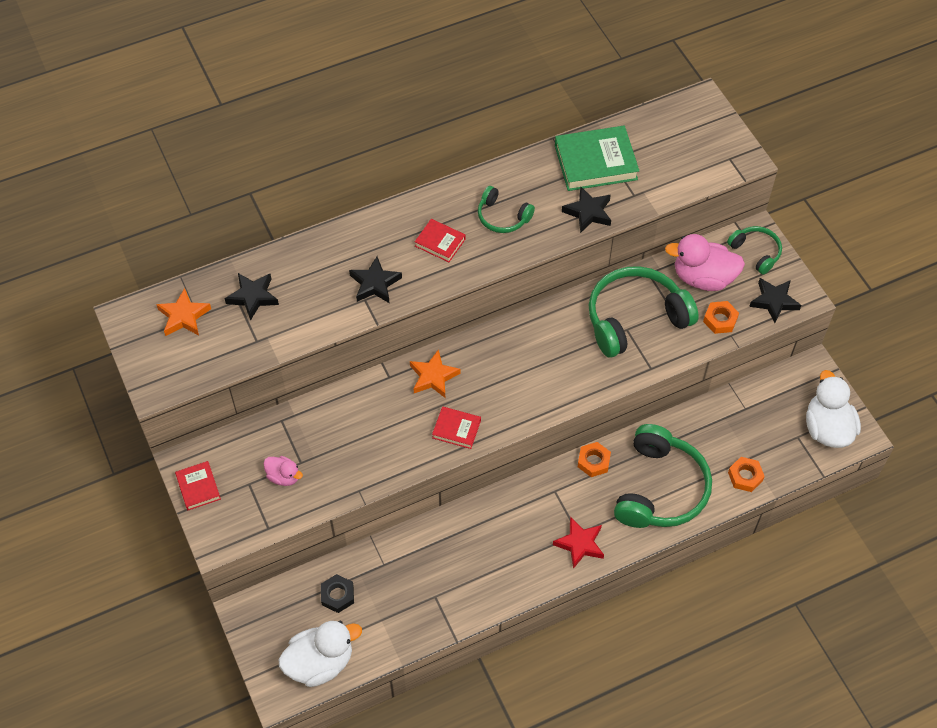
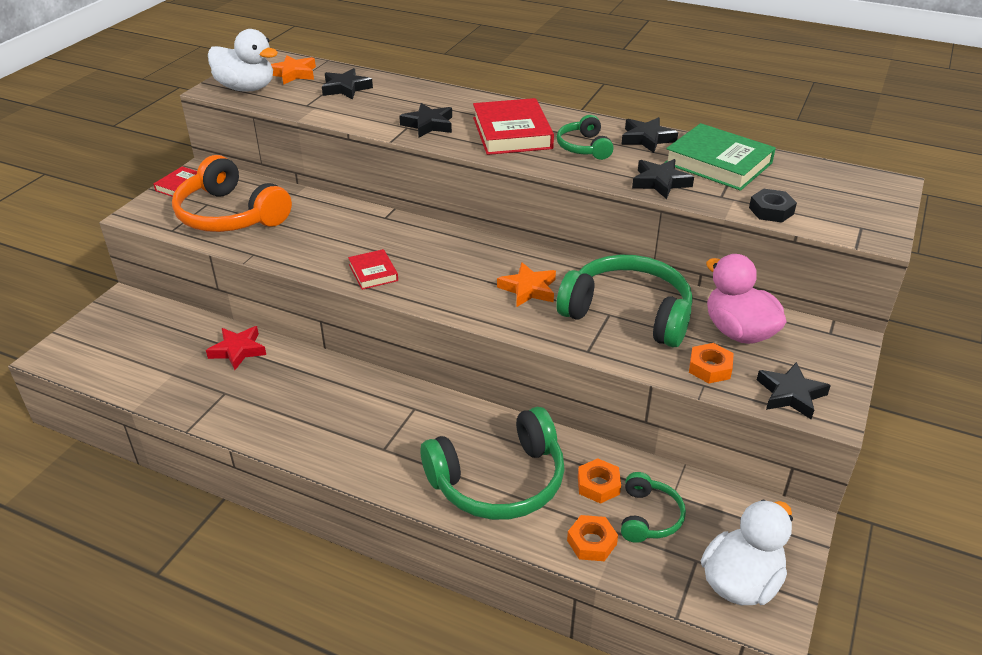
camera: 50 degrees right, 20 degrees down
(284, 476) = (230, 215): pink duck -> orange headphones
(320, 662) = (99, 362): white duck -> white duck (246, 88)
(337, 595) = (177, 338): black nut -> black nut (771, 211)
(433, 377) = (413, 237): orange star -> orange star (528, 289)
(440, 242) = (512, 133): red book -> red book, size x1.86
(527, 173) = (647, 139): none -> black star
(579, 544) = (372, 457): red star -> red star (238, 350)
(593, 462) = (475, 416): orange nut -> orange nut (598, 485)
(756, 252) = (825, 351): green headphones -> green headphones (649, 517)

